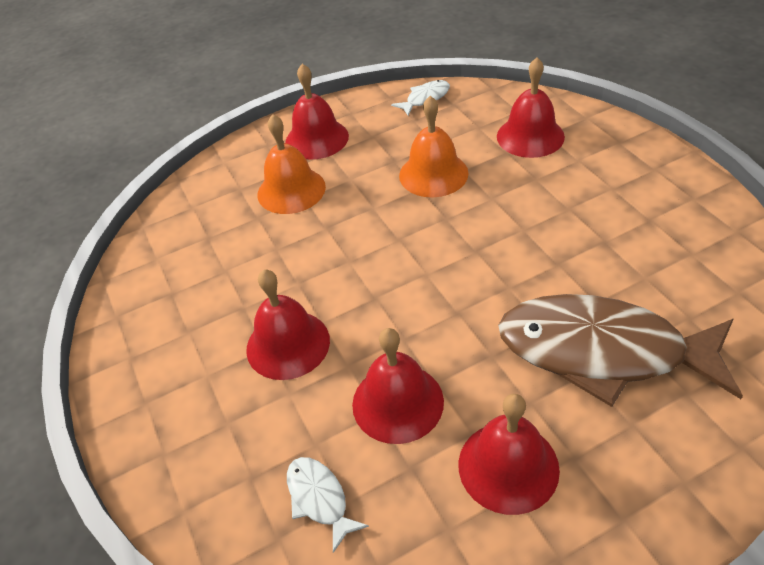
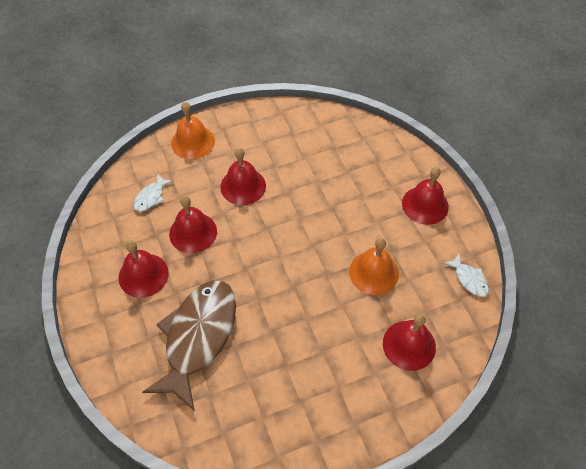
camera: 90 degrees right, 10 degrees up
(291, 190) = (370, 189): orange bell -> orange bell (193, 142)
(319, 499) = (151, 197): white fish -> white fish turned 150 degrees clockwise

